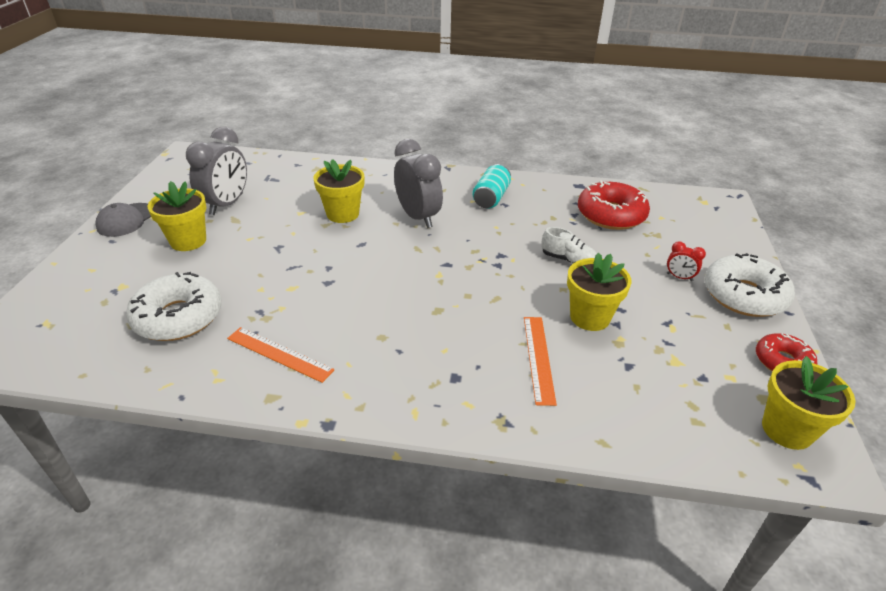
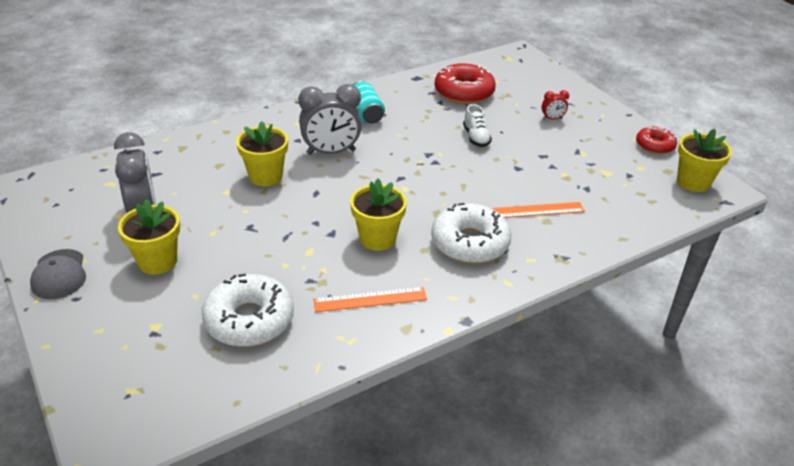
camera: 40 degrees left, 0 degrees up
(418, 217) = (331, 152): grey clock -> grey clock turned 150 degrees clockwise
(539, 358) = (535, 210): orange ruler -> orange ruler turned 60 degrees counterclockwise
(568, 260) = (476, 137): white shoe -> white shoe turned 90 degrees clockwise
(590, 317) = (533, 170): yellow flower pot -> yellow flower pot (377, 238)
(744, 295) = (597, 114): white donut -> white donut (470, 243)

